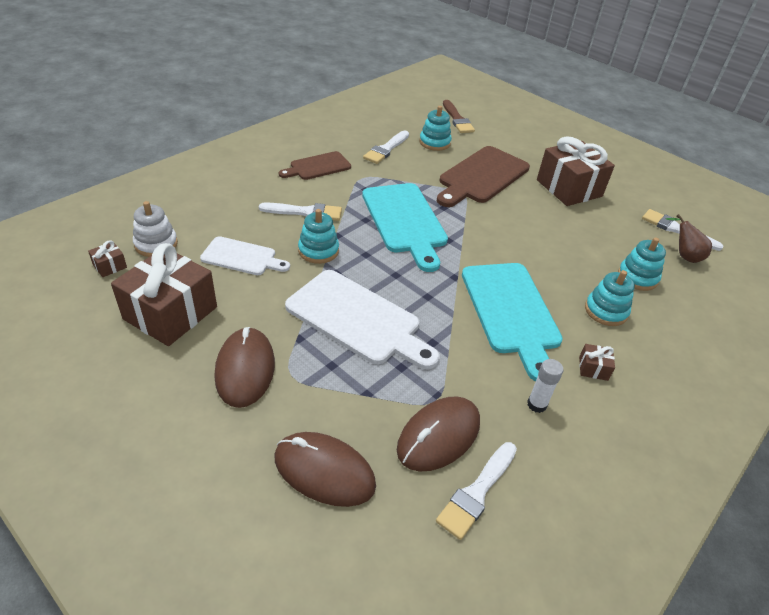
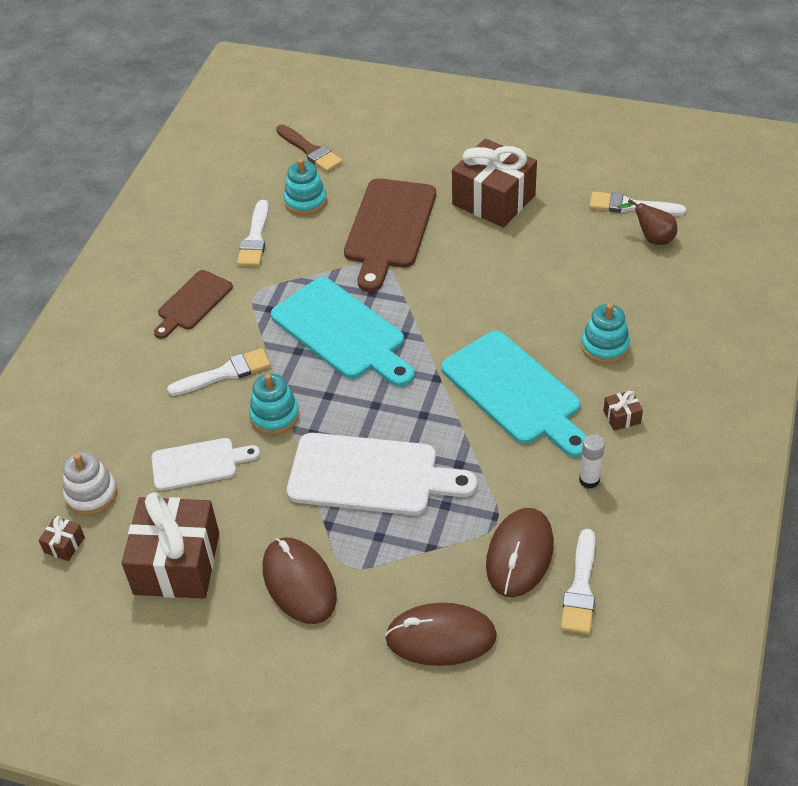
camera: 20 degrees left, 5 degrees up
(637, 277) = (617, 289): turquoise stacking toy -> none

